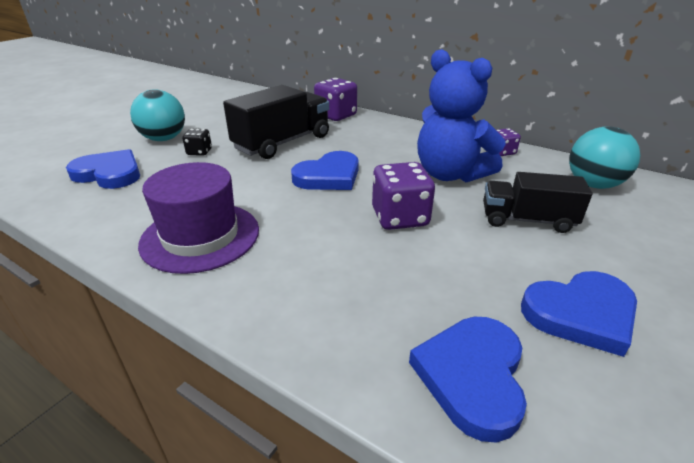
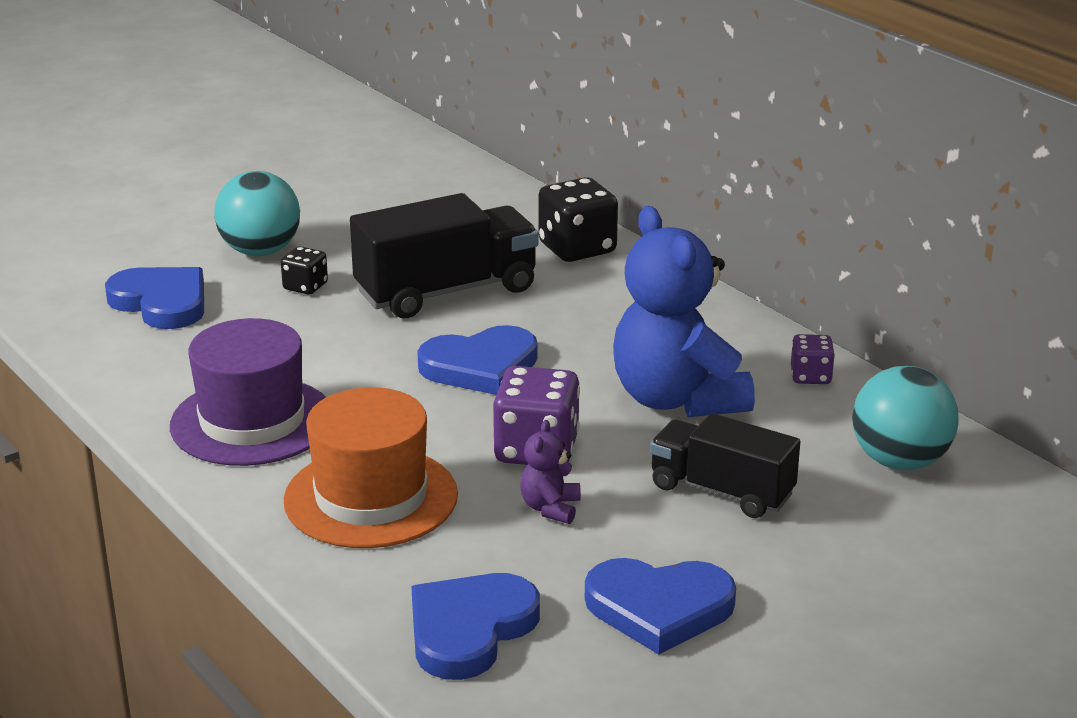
camera: 20 degrees right, 5 degrees down
(316, 274) = (371, 497): none -> orange hat
(336, 115) = (577, 248): purple dice -> black dice
(441, 254) = (550, 508): none -> purple teddy bear

